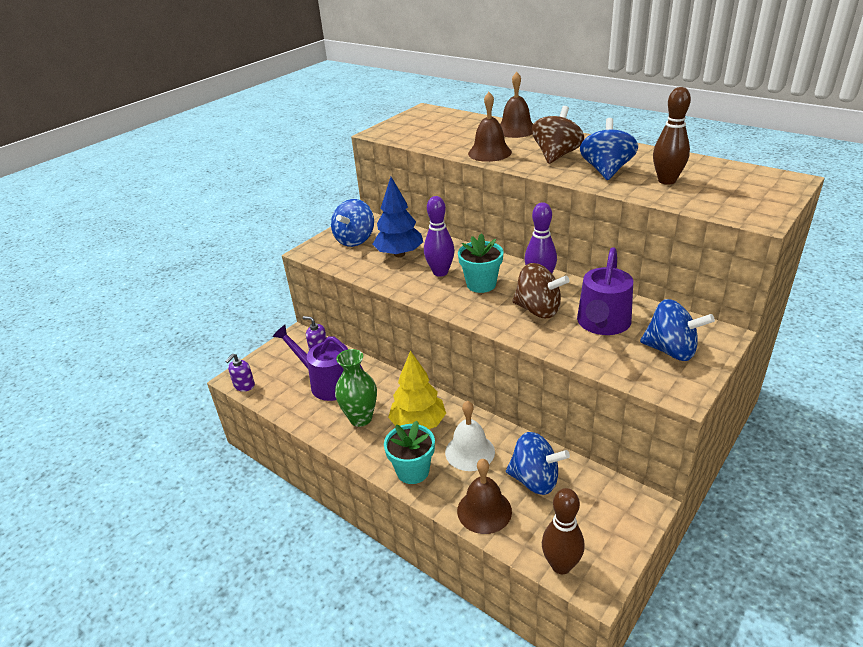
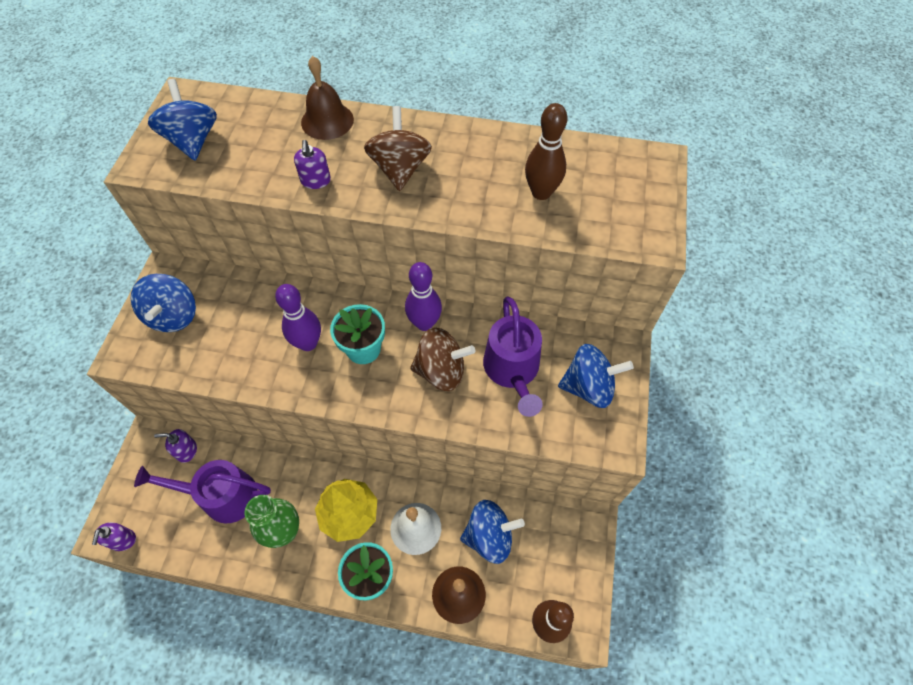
camera: 30 degrees left, 25 degrees up
(399, 254) = (243, 326): blue tree -> none
(489, 152) = (316, 181): brown bell -> purple soap dispenser
(606, 170) = (469, 188): blue spinning top -> blue spinning top (193, 140)

